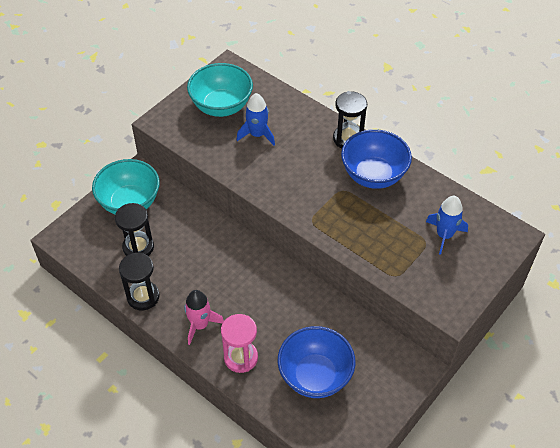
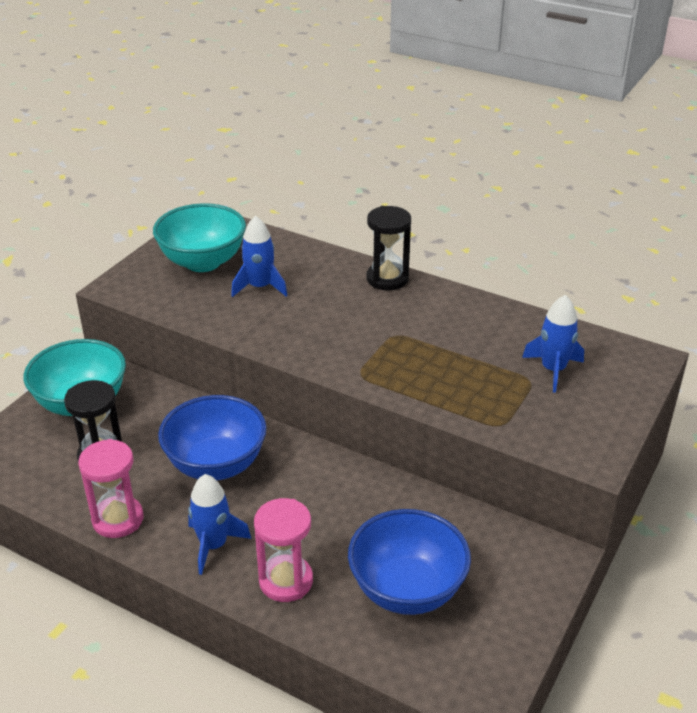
camera: 10 degrees left, 15 degrees down
(143, 297) = (118, 519): black hourglass -> pink hourglass
(200, 325) = (213, 545): pink rocket -> blue rocket
(373, 175) = (434, 314): blue bowl -> blue bowl (216, 465)

